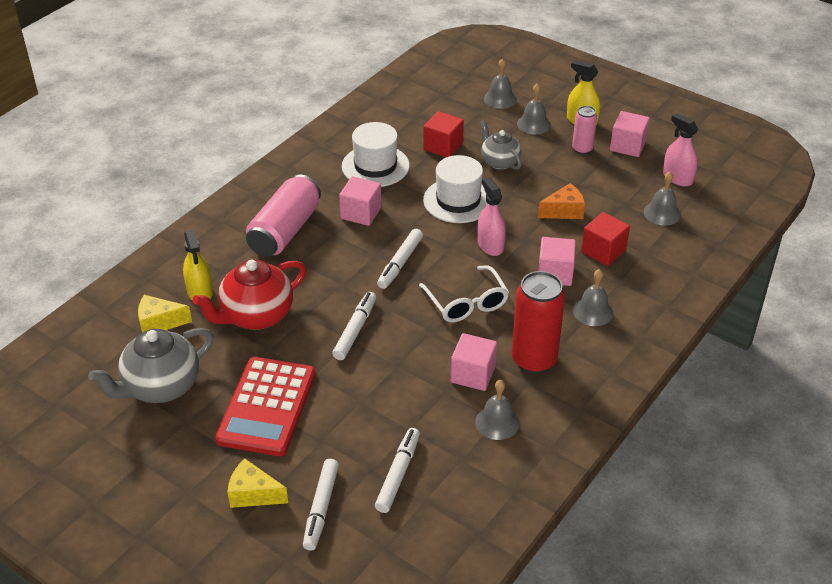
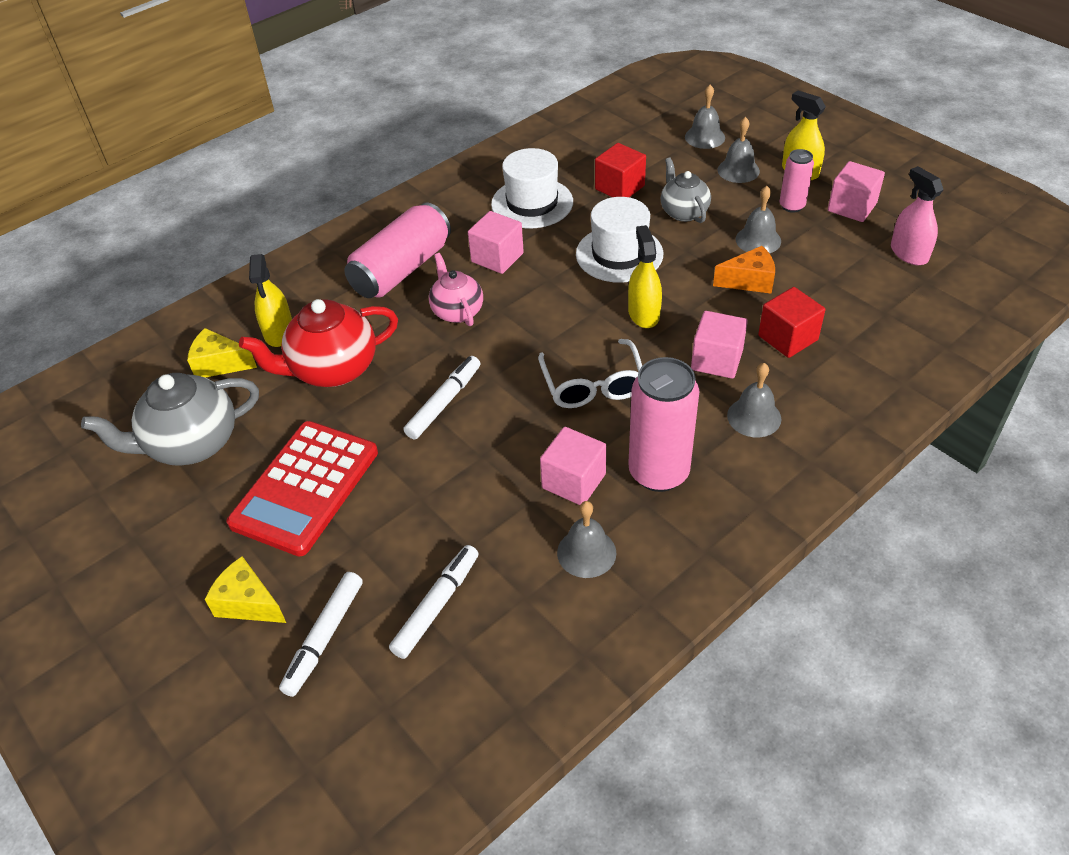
camera: 15 degrees right, 5 degrees up
(342, 259) = (457, 311): none -> pink teapot
(400, 263) = (525, 324): white marker -> none
(490, 245) = (643, 314): pink spray bottle -> yellow spray bottle
(534, 360) = (658, 472): red can -> pink can
(662, 213) = (877, 297): grey bell -> grey bell (758, 240)

